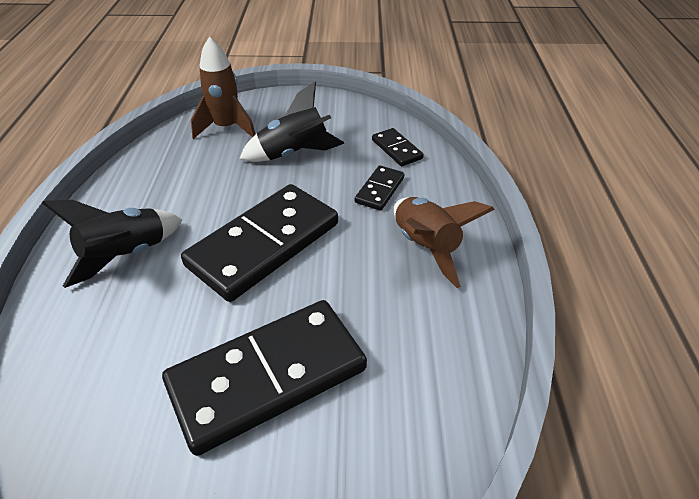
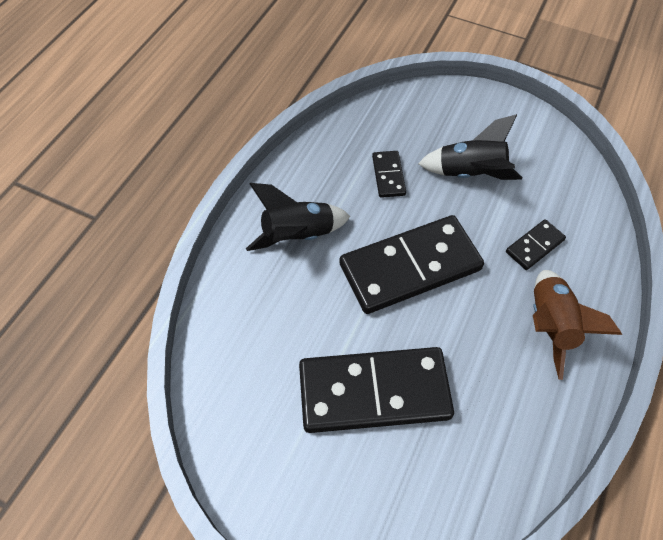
camera: 25 degrees right, 15 degrees up
(226, 128) = (417, 119): brown rocket -> none
(396, 149) = (571, 203): black domino -> black domino (388, 175)

